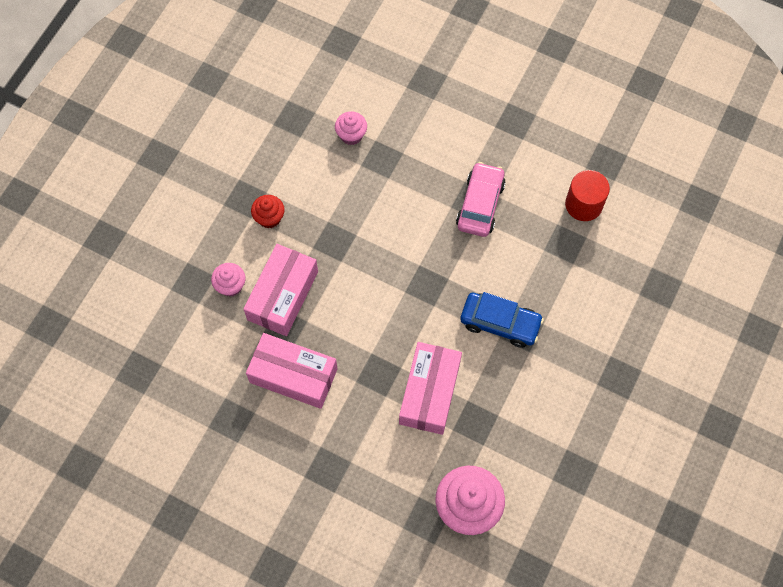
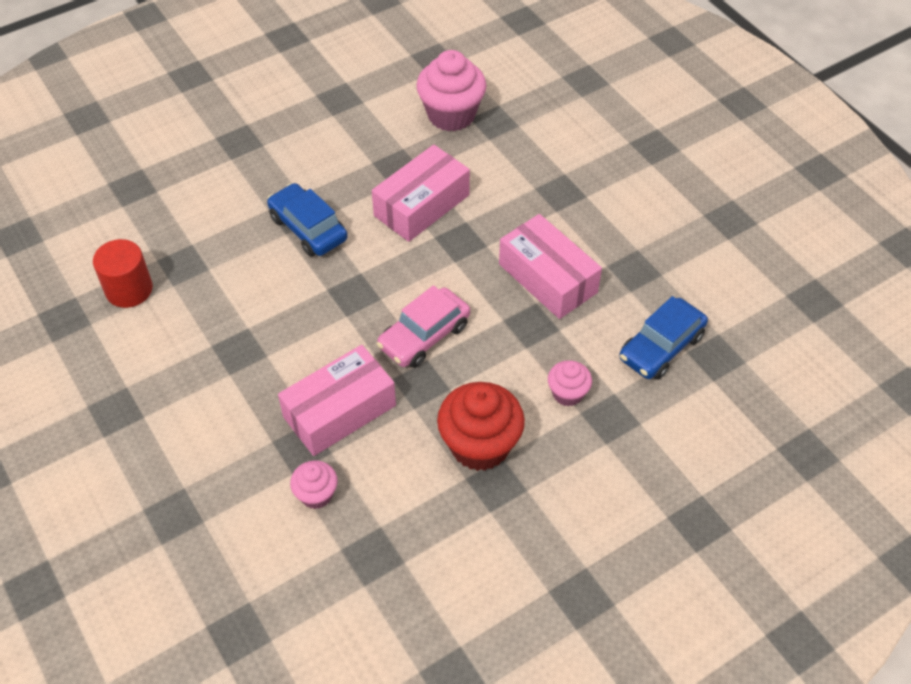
camera: 150 degrees left, 15 degrees down
(181, 358) = (661, 347): none -> blue car
(269, 218) = (480, 445): red cupcake -> red cupcake, size x1.87
(283, 295) = (514, 356): pink box -> pink box (339, 411)
(480, 204) = (234, 342): pink car -> pink car (424, 336)

